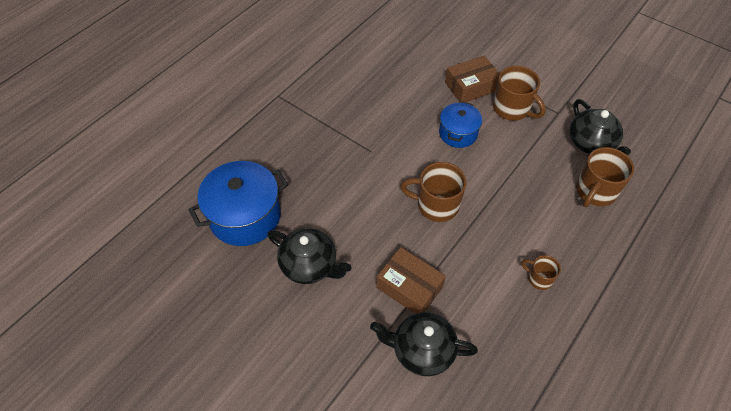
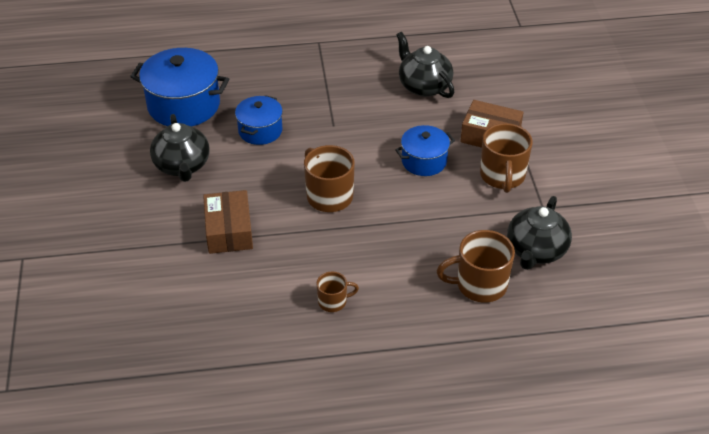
camera: 45 degrees right, 10 degrees down
(328, 193) = (260, 131): none -> blue pot
(422, 351) = (180, 273): black teapot -> black teapot (423, 86)
(539, 278) = (333, 301): brown mug -> brown mug turned 90 degrees clockwise

